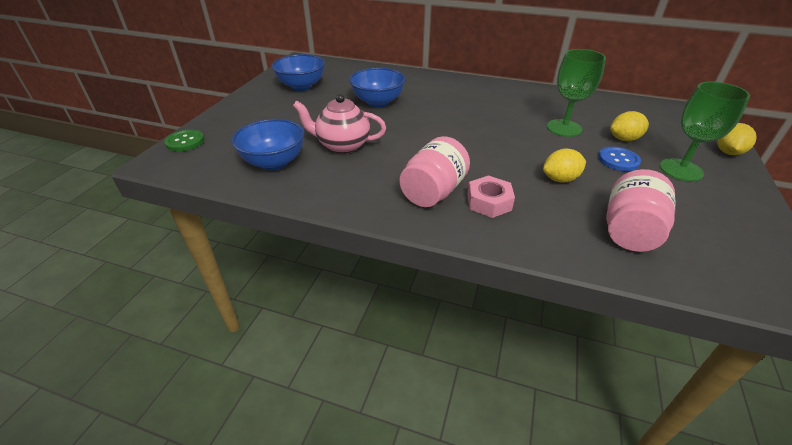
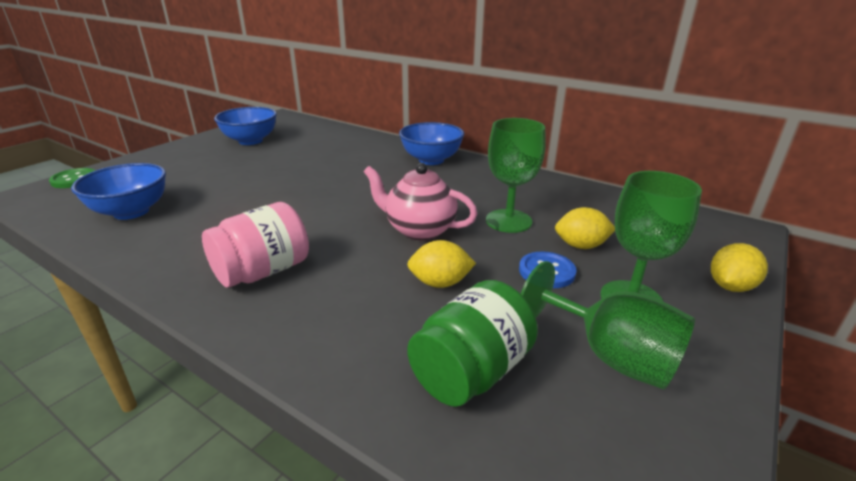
camera: 15 degrees right, 10 degrees down
(342, 145) = (222, 204): pink teapot -> pink teapot (419, 230)
(378, 102) = (312, 165): blue bowl -> blue bowl (431, 160)
(489, 202) = (316, 296): pink nut -> none
(629, 231) = (471, 372): pink jar -> green jar
(696, 206) = (610, 356): none -> green goblet

